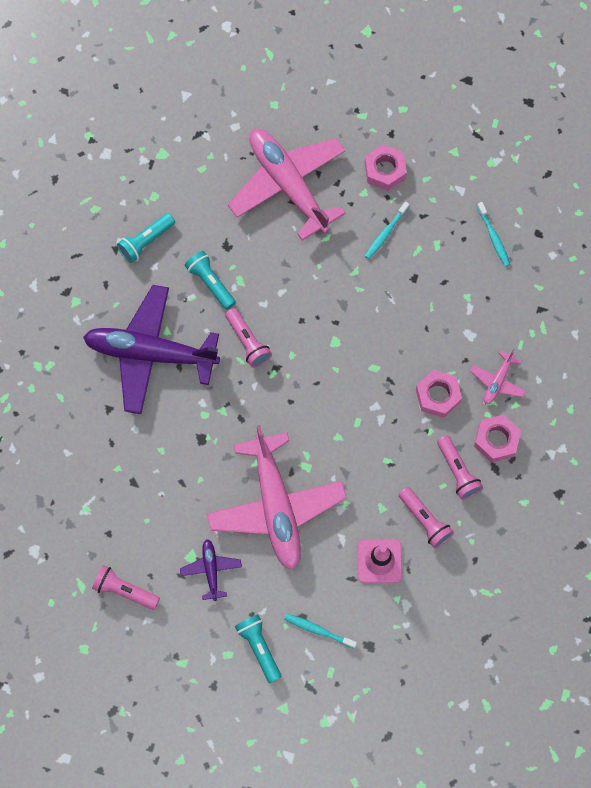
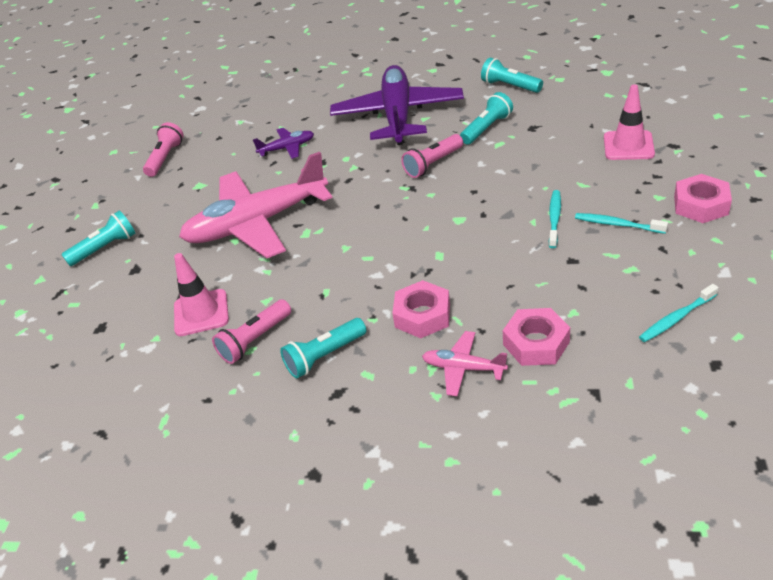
camera: 85 degrees right, 30 degrees down
(211, 570) = (186, 200): purple plane -> purple plane (287, 148)
(288, 185) = (628, 146): pink plane -> pink traffic cone
(318, 630) = (121, 284): turquoise toothbrush -> turquoise toothbrush (554, 218)
(457, 471) = (324, 356): pink flashlight -> turquoise flashlight
(496, 440) = (377, 385): pink nut -> pink nut (536, 343)

